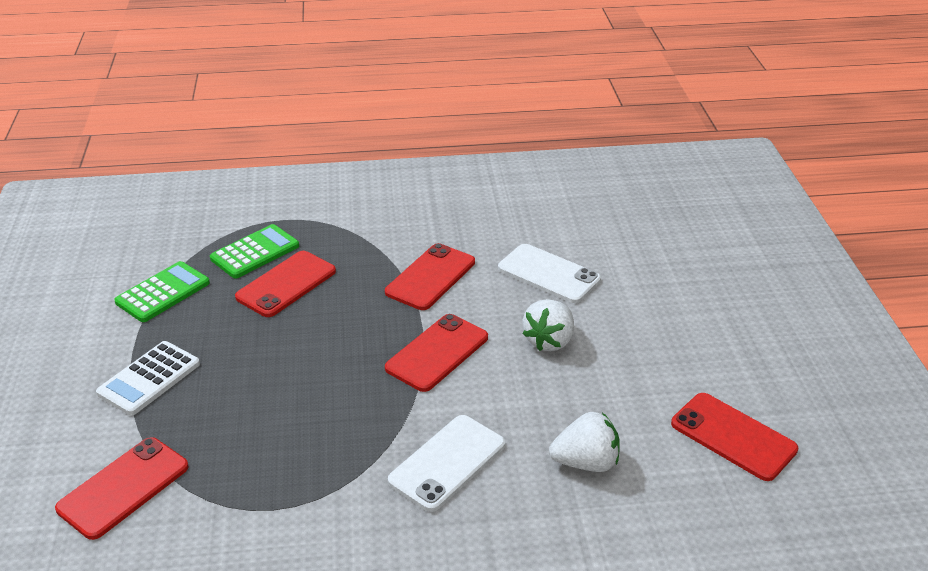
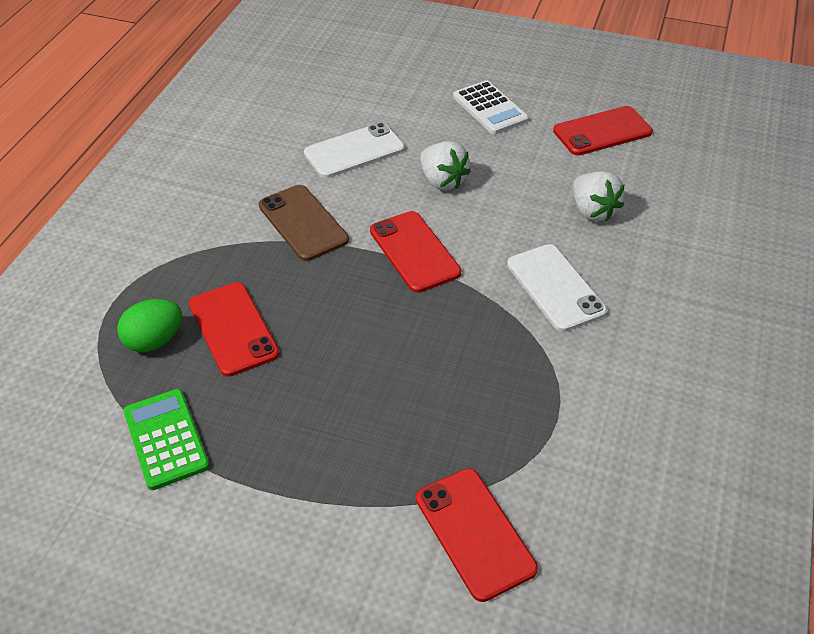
camera: 65 degrees left, 10 degrees up
(149, 379) = (314, 480): white calculator -> white calculator (490, 108)
(255, 252) = (154, 341): green calculator -> green egg
(430, 277) = (303, 223): red phone -> brown phone
(586, 462) = (593, 211): white strawberry -> white strawberry turned 135 degrees clockwise

